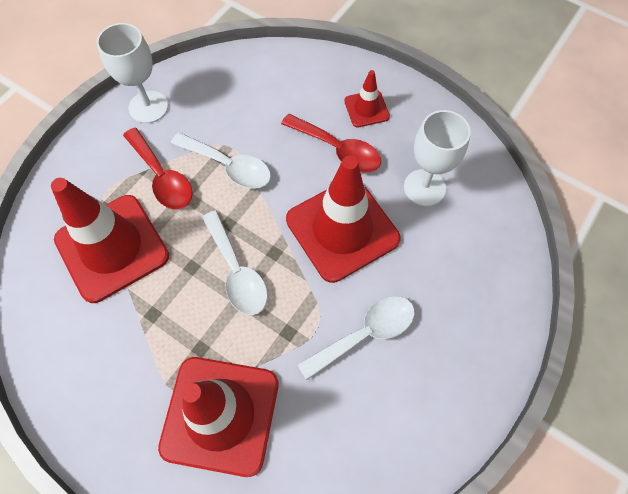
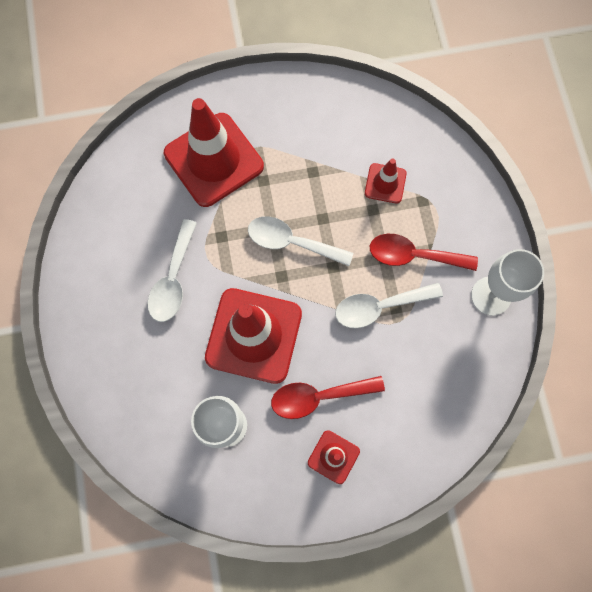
camera: 135 degrees right, 10 degrees up
(112, 248) = (385, 183): red traffic cone -> red traffic cone, size x0.48

